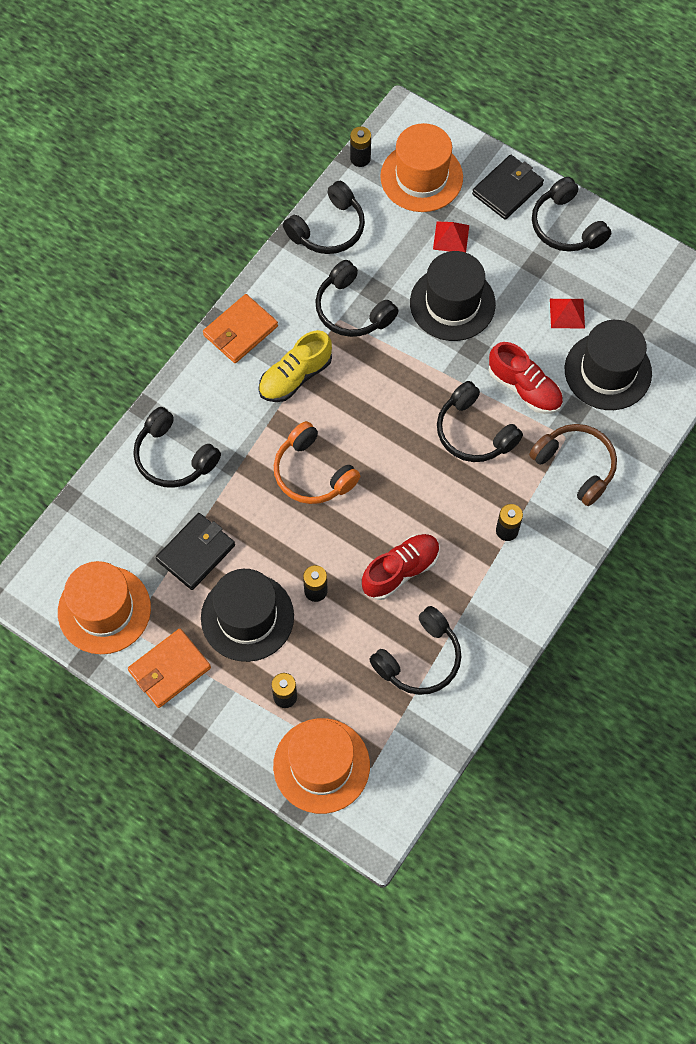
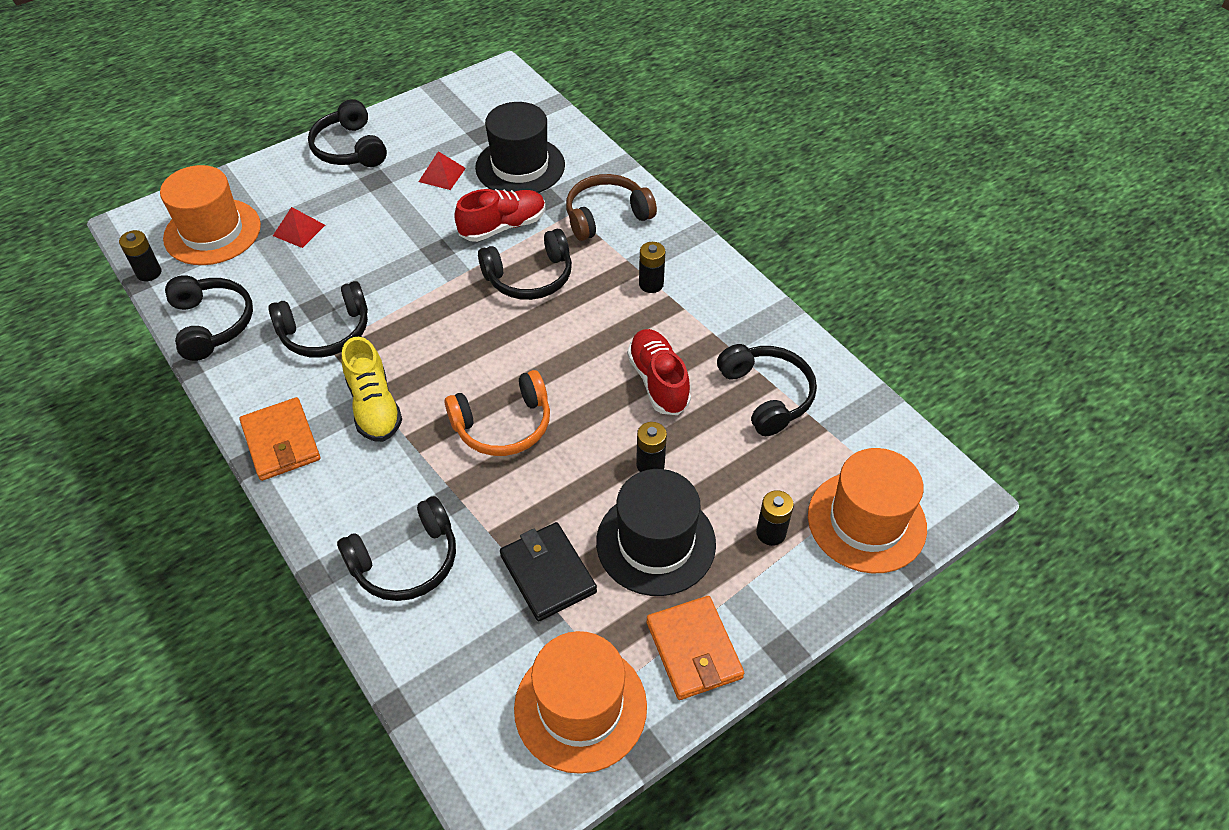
camera: 70 degrees left, 15 degrees down
(452, 303) = (375, 251): black hat -> none
(507, 189) = (278, 175): black wallet -> none
(566, 226) = (350, 148): black headphones -> black headphones turned 75 degrees clockwise

